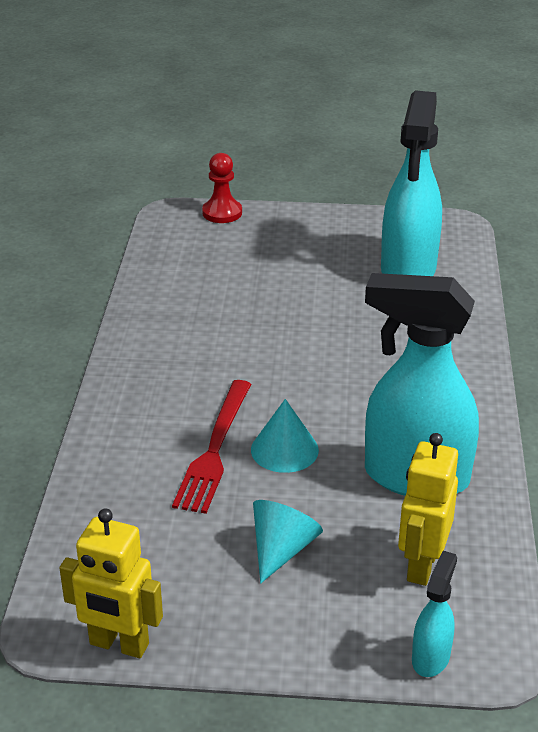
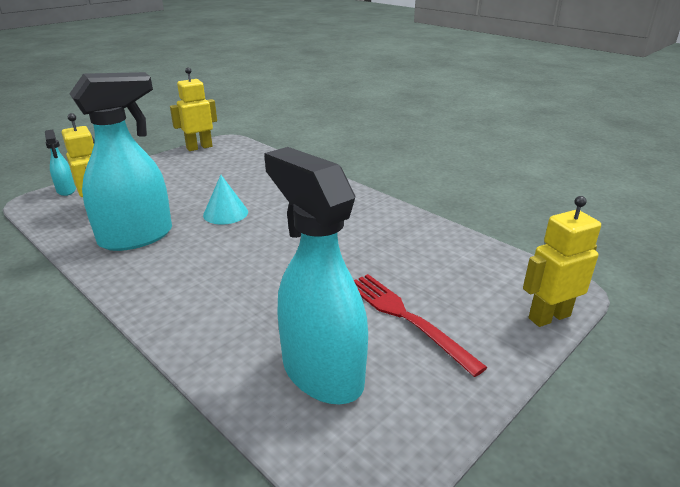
camera: 130 degrees right, 5 degrees down
(214, 449) = (260, 197): red fork -> red fork (407, 318)
(222, 213) = (548, 317): red pawn -> yellow robot
(282, 549) = (173, 187): turquoise cone -> none

